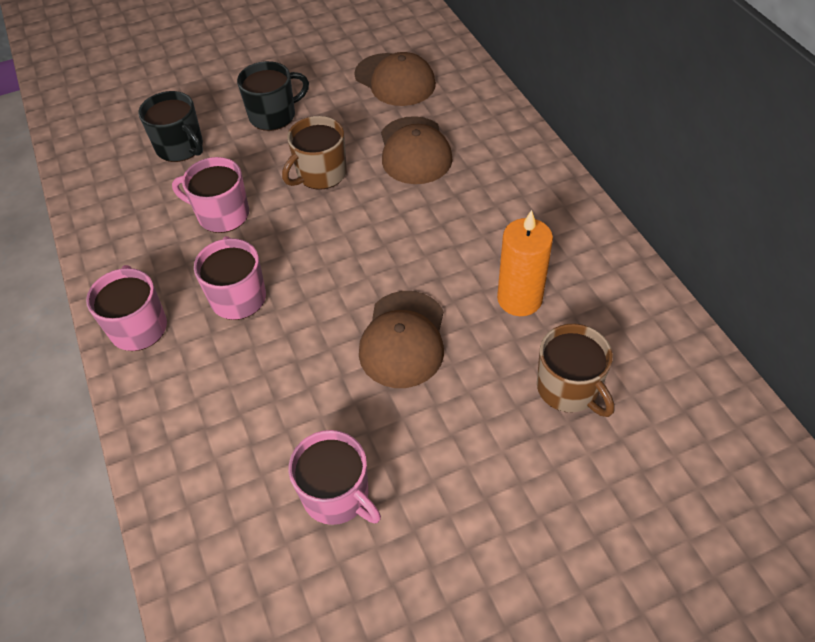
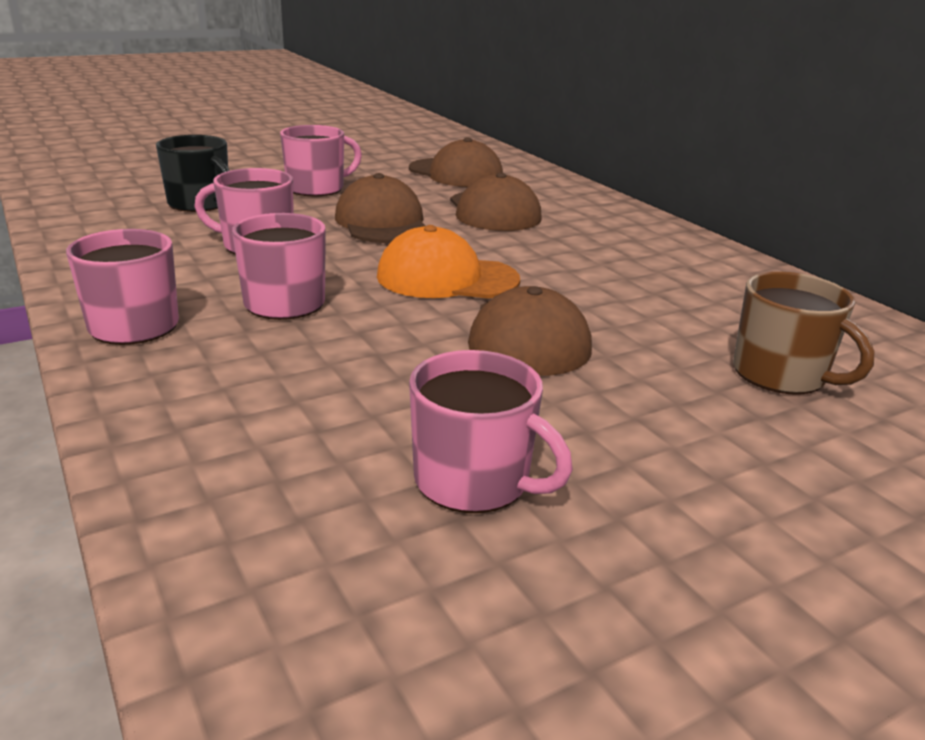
camera: 10 degrees left, 25 degrees down
(273, 115) = (317, 188): black mug -> pink mug
(320, 174) = (382, 222): brown mug -> brown cap
(358, 260) = (447, 278): none -> orange cap
(519, 299) = (672, 306): orange candle -> none

